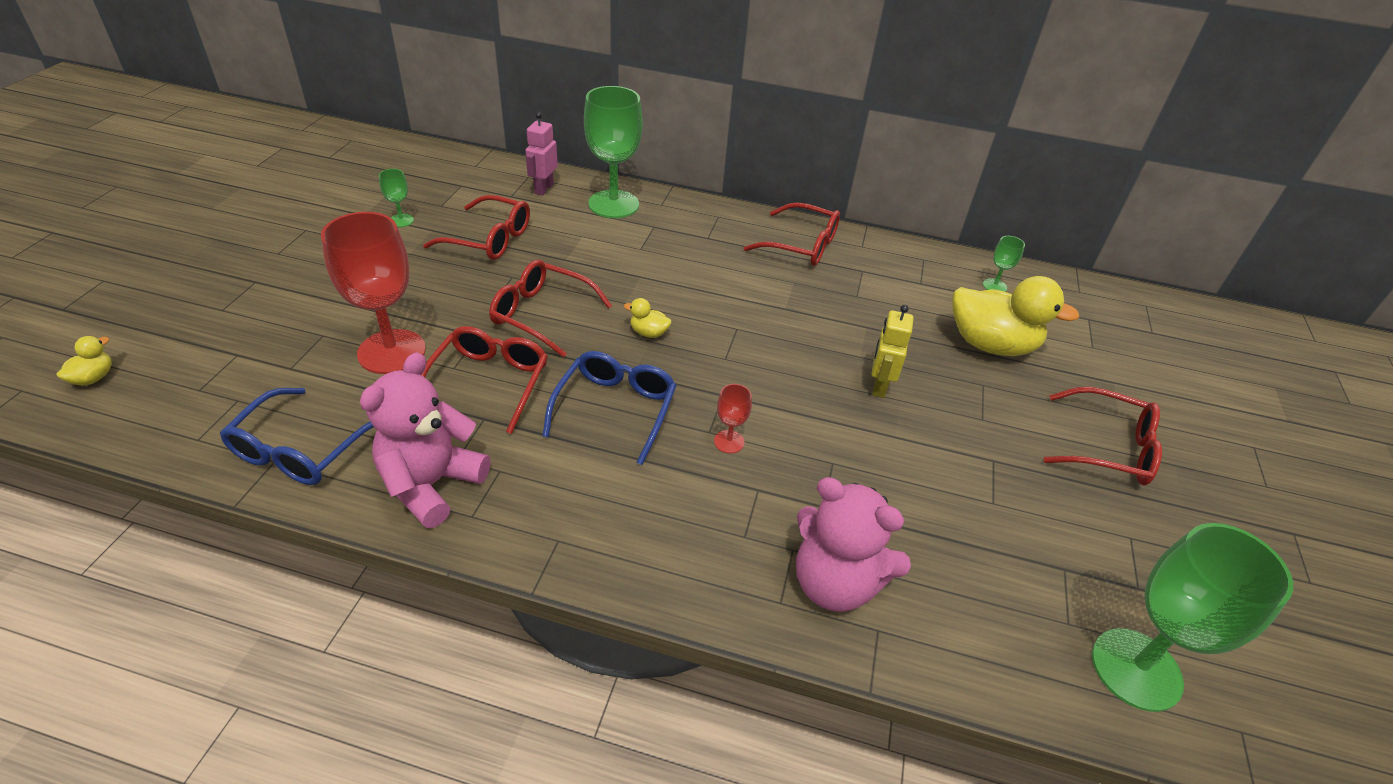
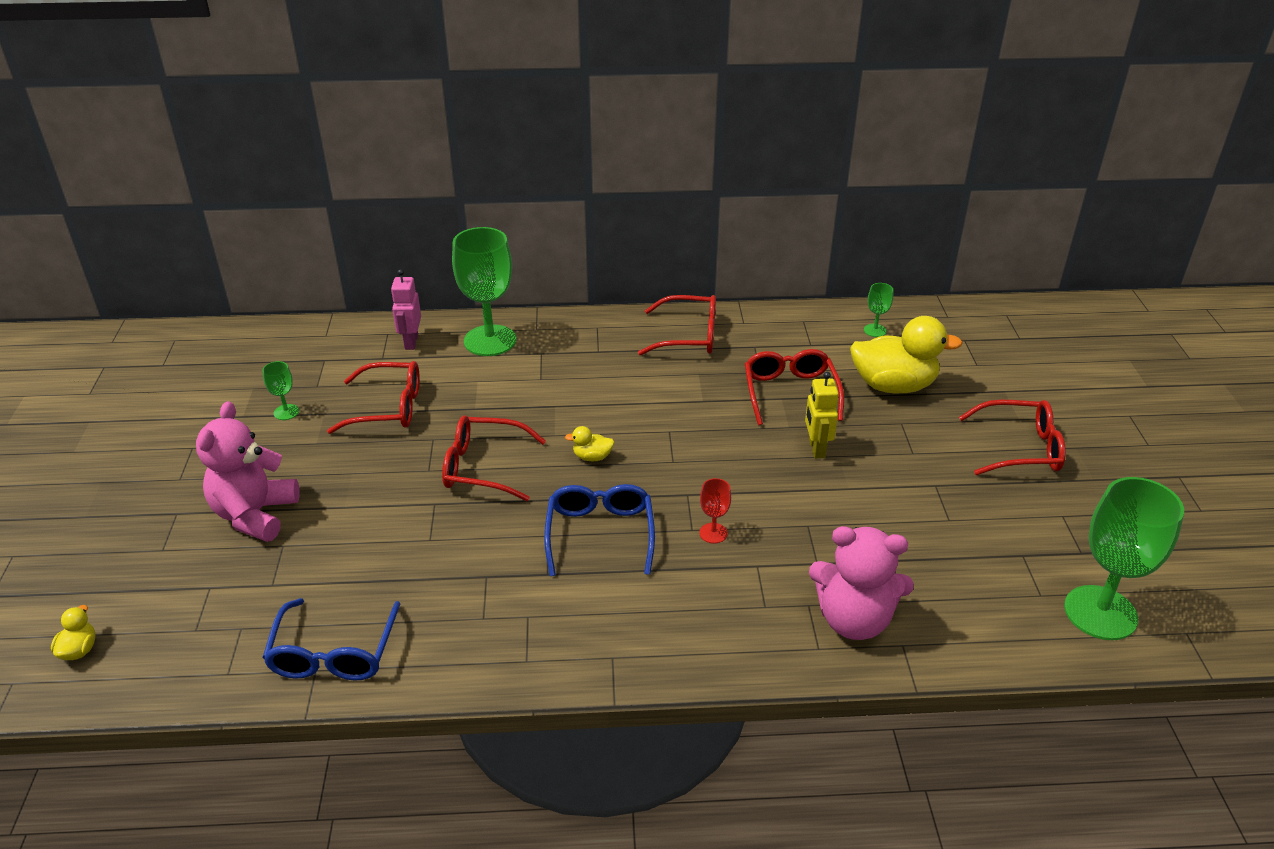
camera: 15 degrees left, 5 degrees down
(391, 352) = (361, 542): red goblet -> none
(431, 484) = (474, 646): pink teddy bear -> pink teddy bear (255, 515)
(489, 382) = (472, 543): red glasses -> red glasses (790, 393)

